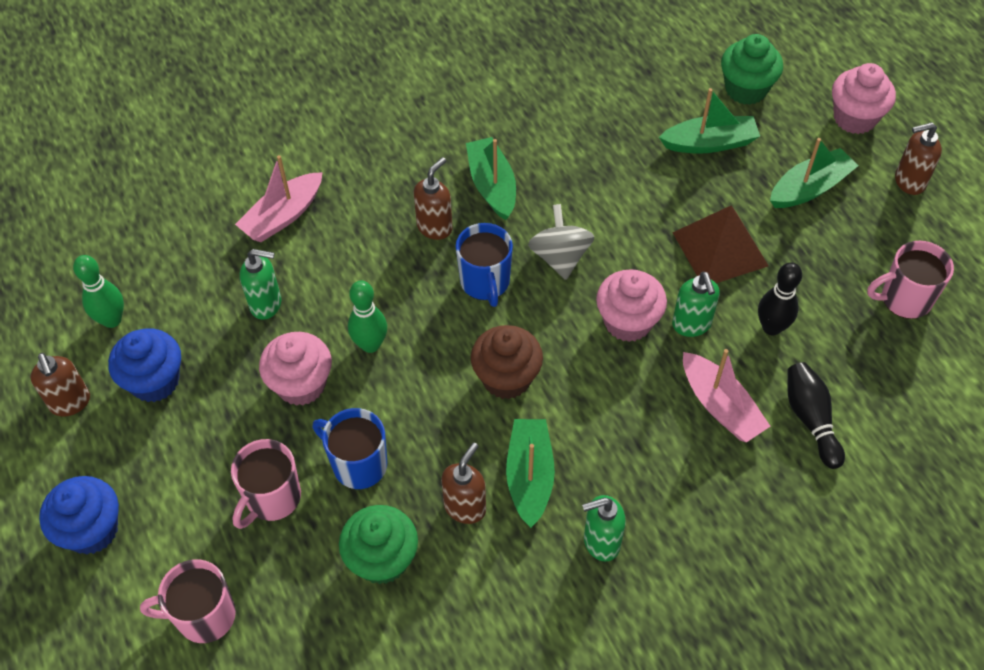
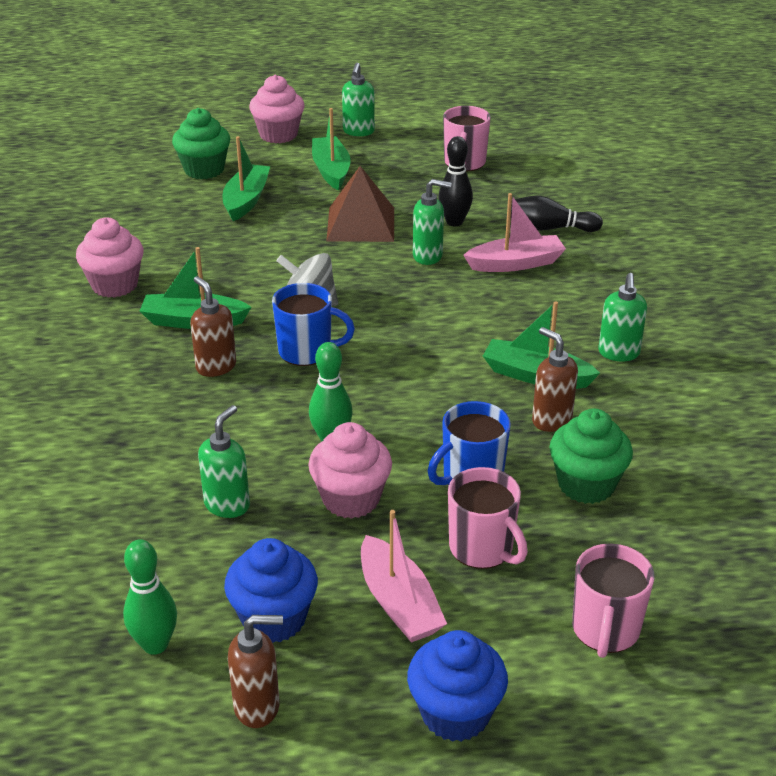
camera: 70 degrees left, 20 degrees down
(283, 216) = (114, 468): pink boat -> pink boat (399, 603)
(506, 378) = (423, 364): brown cupcake -> none
(628, 322) = (404, 286): pink cupcake -> pink cupcake (115, 285)
(909, 182) = (358, 132): brown soap dispenser -> green soap dispenser

